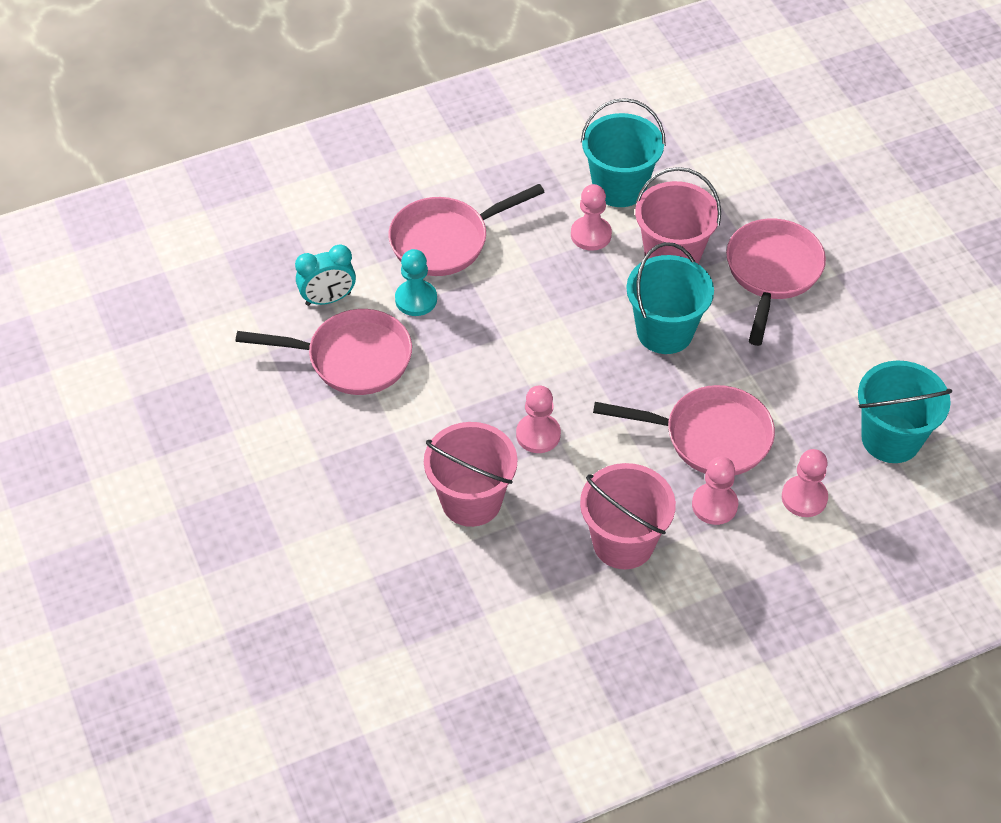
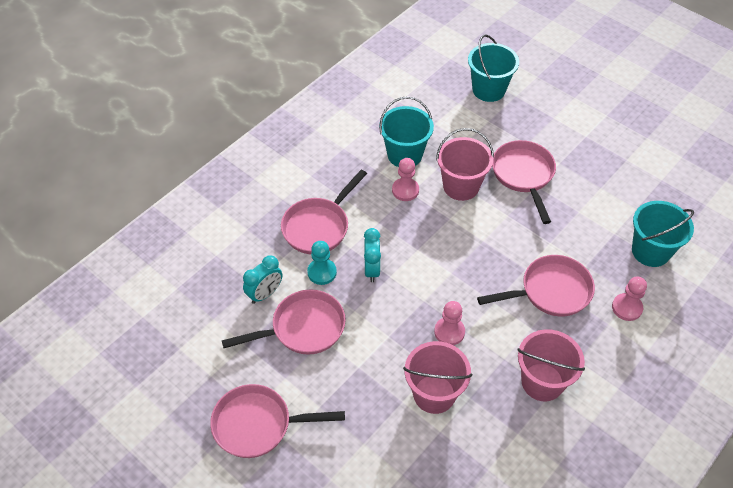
camera: 25 degrees left, 0 degrees up
(232, 449) = (258, 425): none -> pink pan
(483, 319) = (372, 269): none -> turquoise clock
(664, 331) = (485, 235): turquoise bucket -> turquoise bucket (488, 90)
(714, 505) = (580, 334): pink pawn -> none

